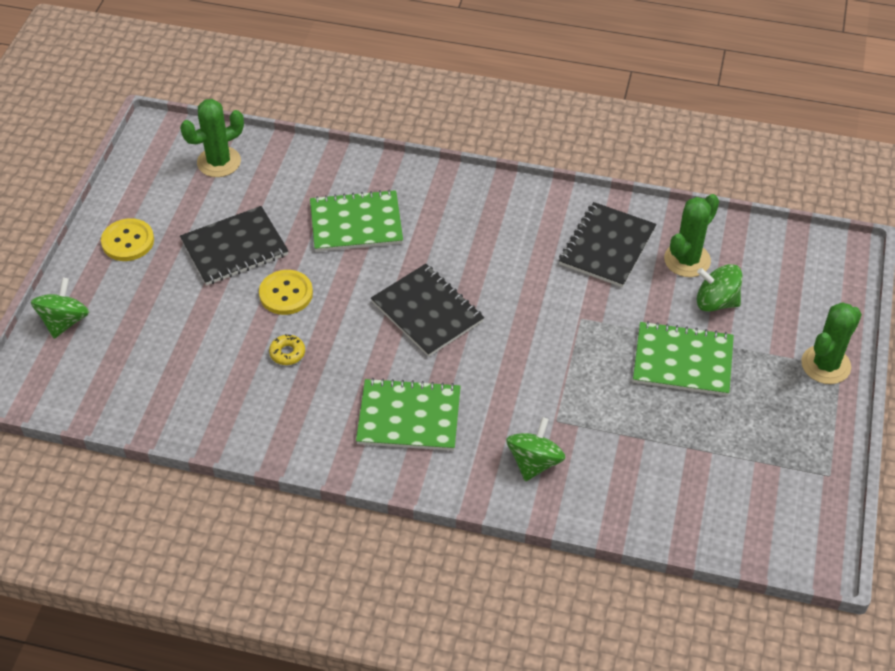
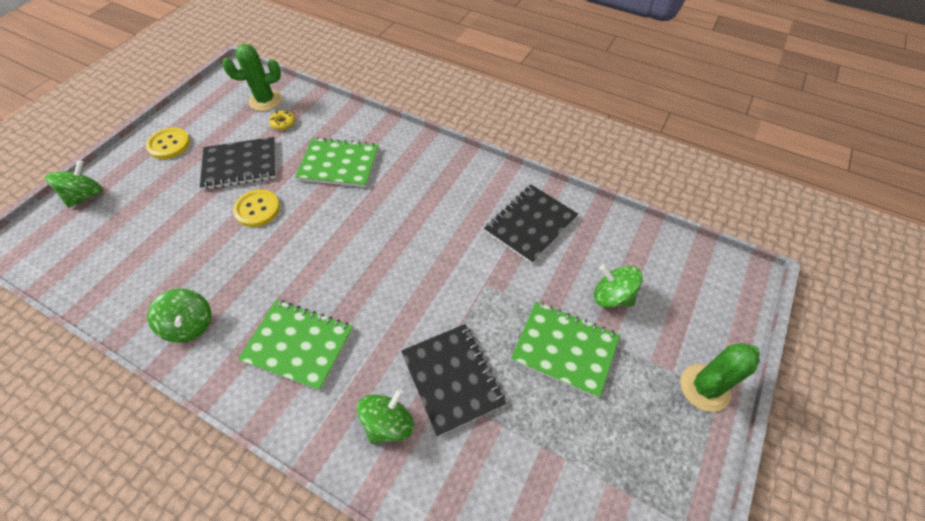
camera: 15 degrees right, 5 degrees up
(281, 424) = (190, 325): none -> green spinning top
(287, 353) = (231, 260): yellow donut -> yellow donut (283, 123)
(427, 312) = (359, 249): black notebook -> black notebook (452, 379)
(687, 260) = (596, 251): green cactus -> none

